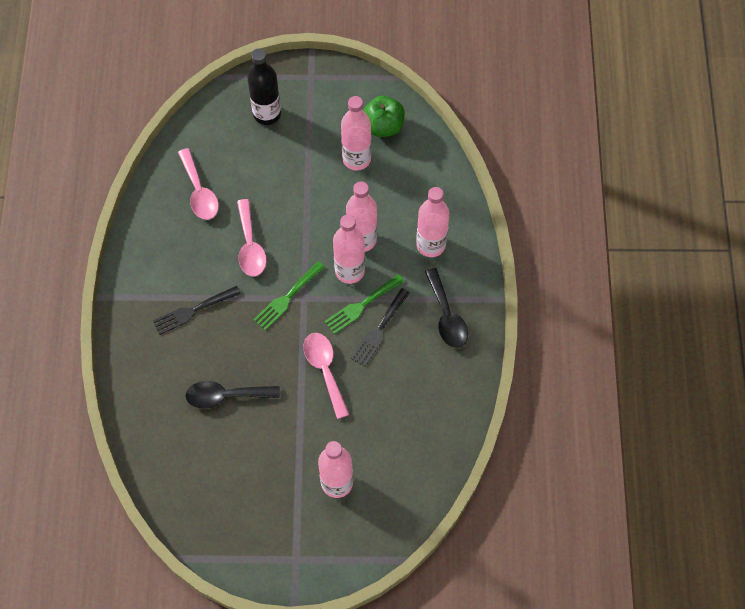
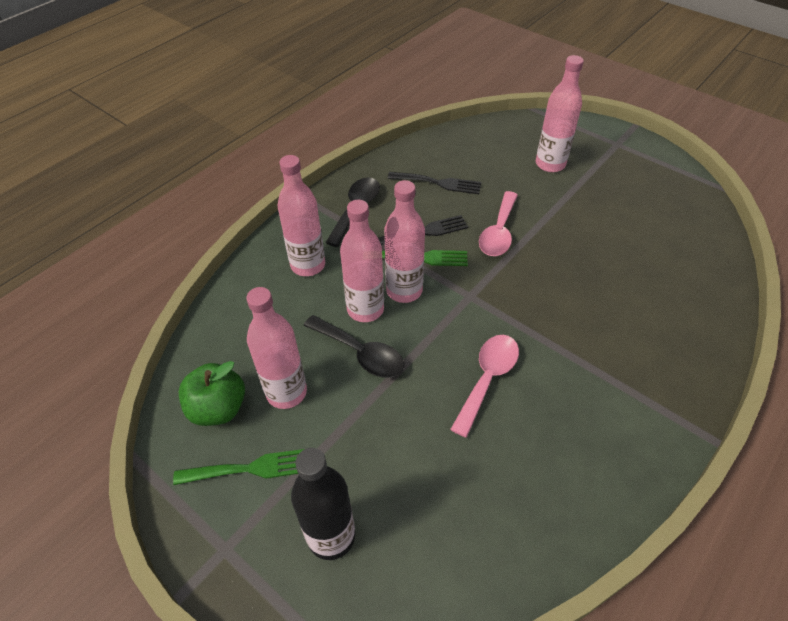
camera: 140 degrees left, 15 degrees down
(193, 311) = (600, 354): black fork -> black fork (438, 183)
(199, 192) = (505, 487): pink spoon -> none
(226, 396) = (610, 264): black spoon -> black spoon (360, 353)
(287, 298) = (487, 305): green fork -> green fork (250, 468)

